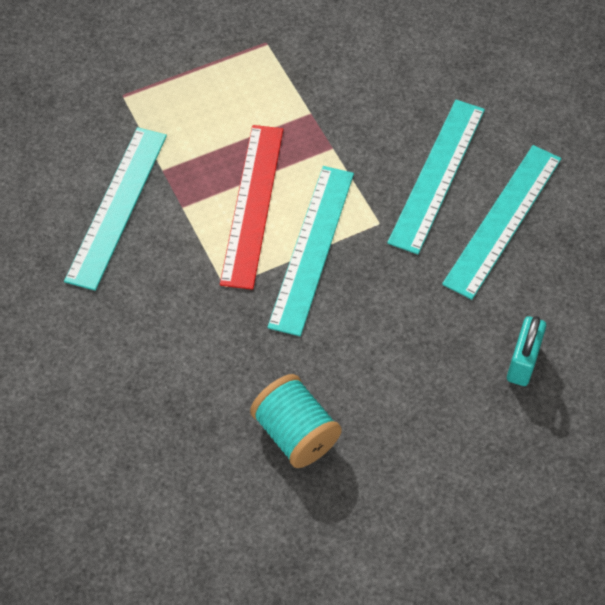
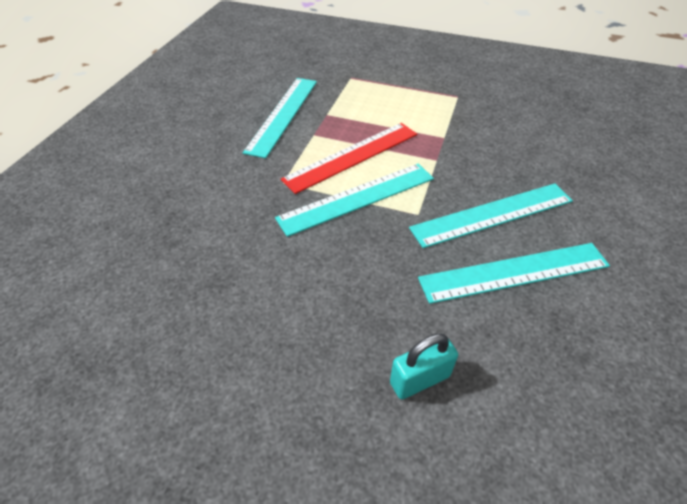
camera: 45 degrees right, 10 degrees down
(117, 206) = (283, 115): turquoise ruler -> turquoise ruler turned 45 degrees counterclockwise
(295, 433) = (207, 287): turquoise spool -> none

